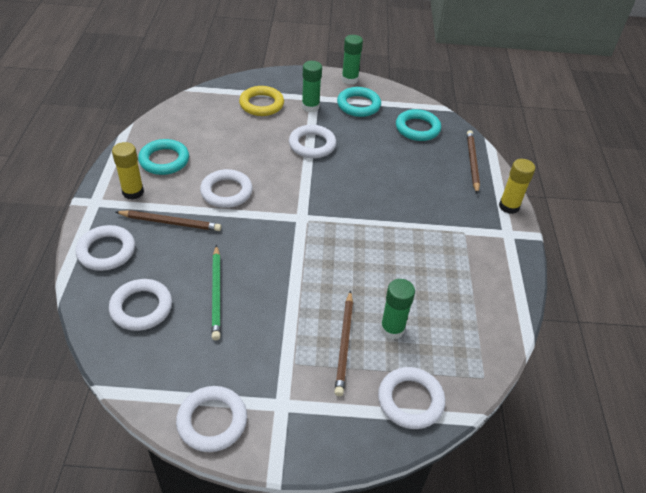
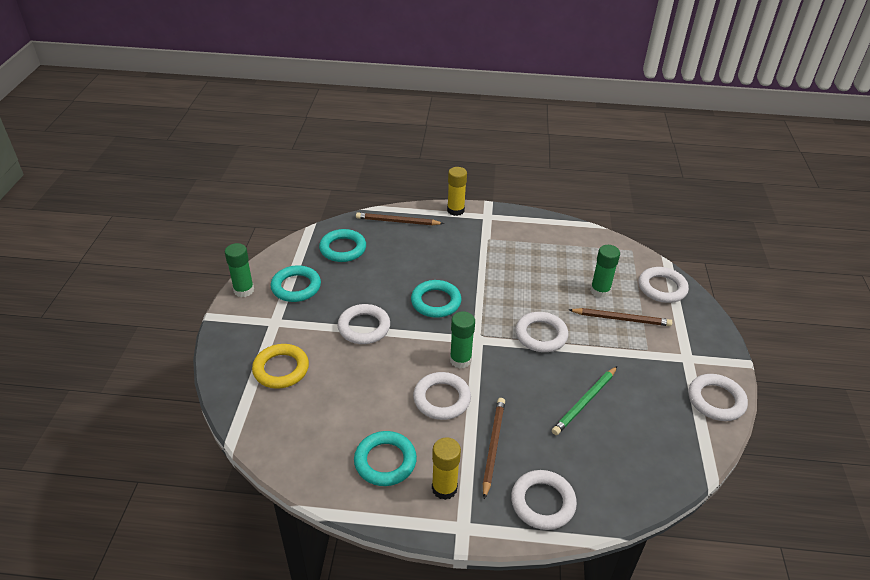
camera: 85 degrees left, 5 degrees down
(141, 307) = (613, 461): white ring -> white ring (541, 335)
(216, 293) = (585, 402): green pencil -> green pencil turned 135 degrees clockwise
(310, 107) = (293, 326): green glue stick -> green glue stick (460, 360)
(352, 189) = (436, 302): none -> turquoise ring

